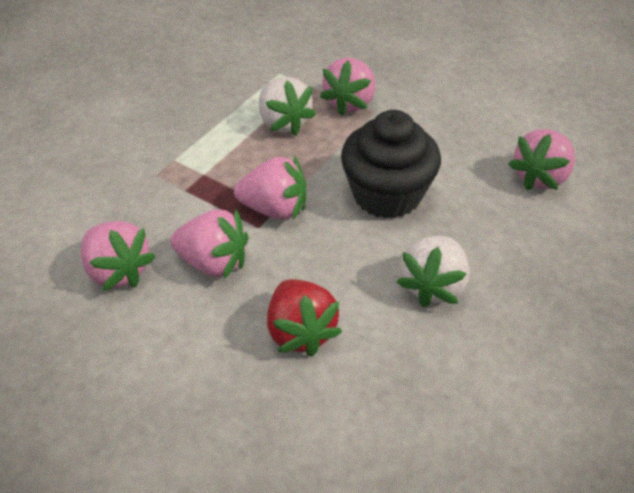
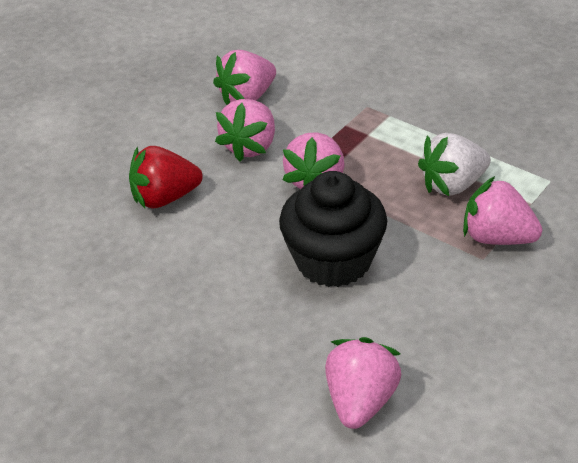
camera: 95 degrees right, 5 degrees down
(433, 286) = (201, 285): white strawberry -> none
(540, 177) = (360, 401): pink strawberry -> pink strawberry turned 60 degrees clockwise

